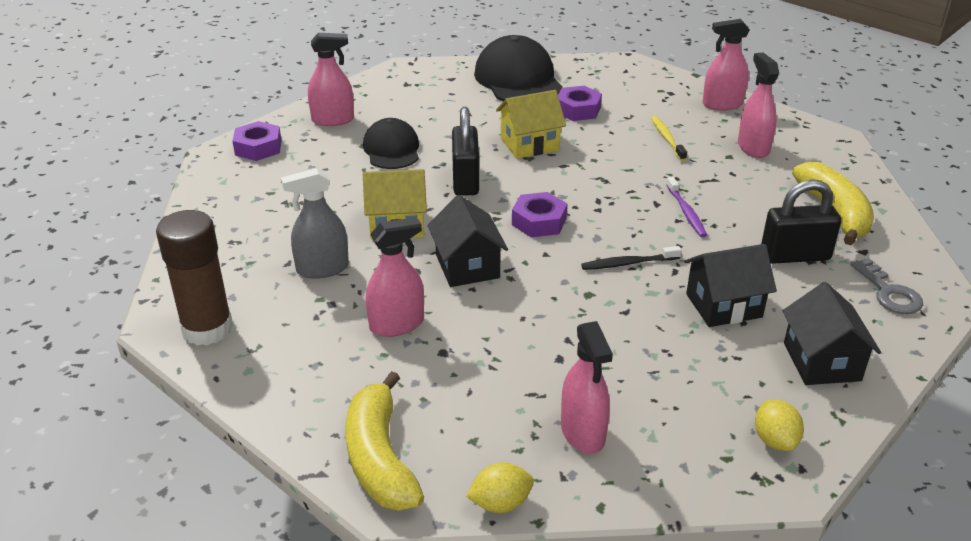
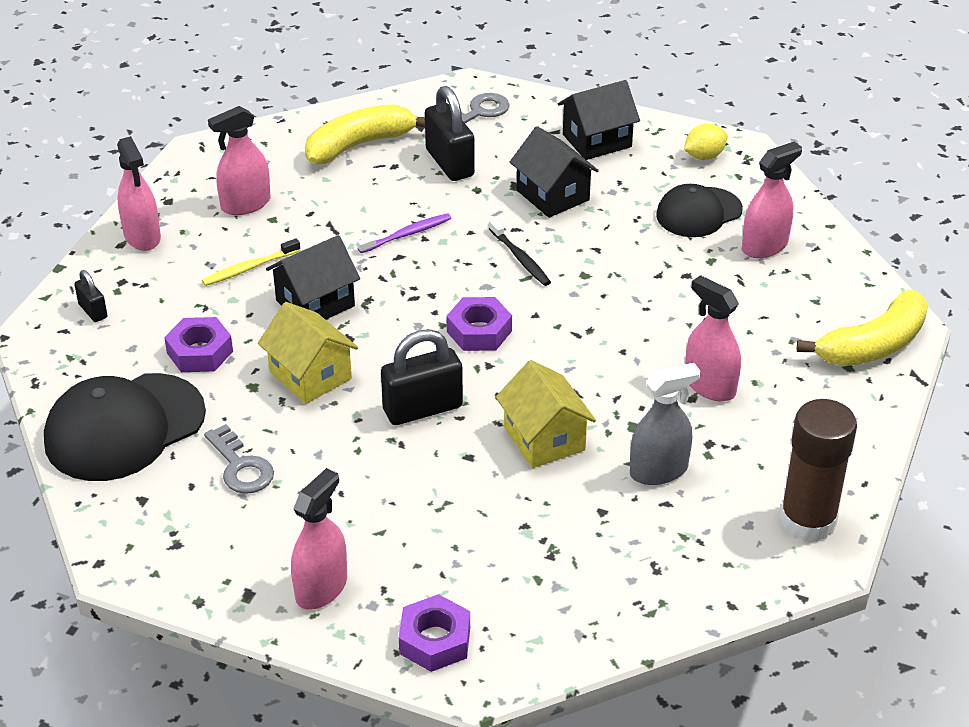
camera: 110 degrees left, 5 degrees up
(322, 268) = (658, 470): grey spray bottle -> grey spray bottle turned 75 degrees counterclockwise
(333, 120) = (321, 588): pink spray bottle -> pink spray bottle turned 60 degrees clockwise
(392, 149) = (377, 497): black cap -> black cap (698, 212)
(456, 109) = (241, 467): none -> grey key
(467, 266) = (589, 363): black house -> black house (315, 303)
(500, 503) = (865, 272): yellow lemon -> none
(641, 81) = (93, 311): none -> black padlock

